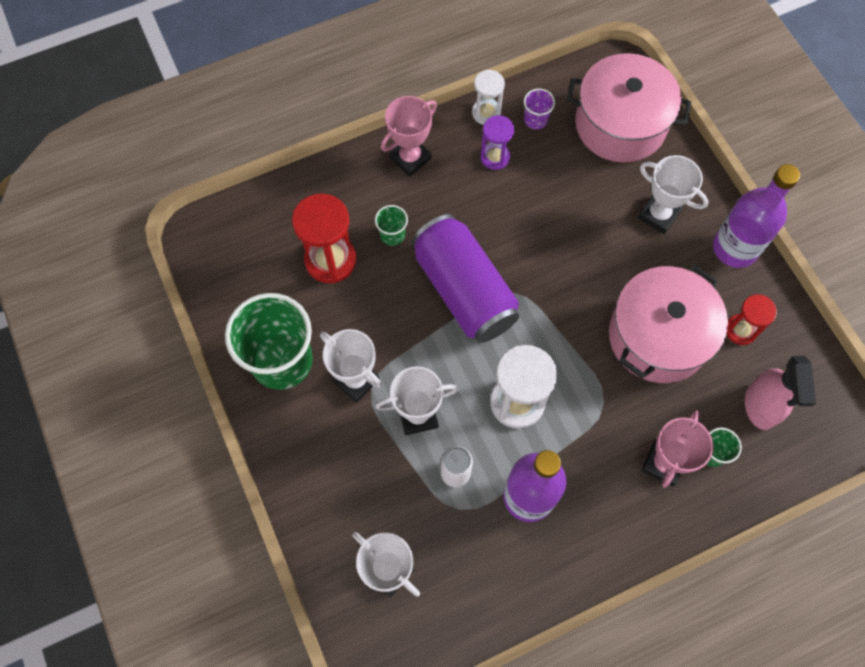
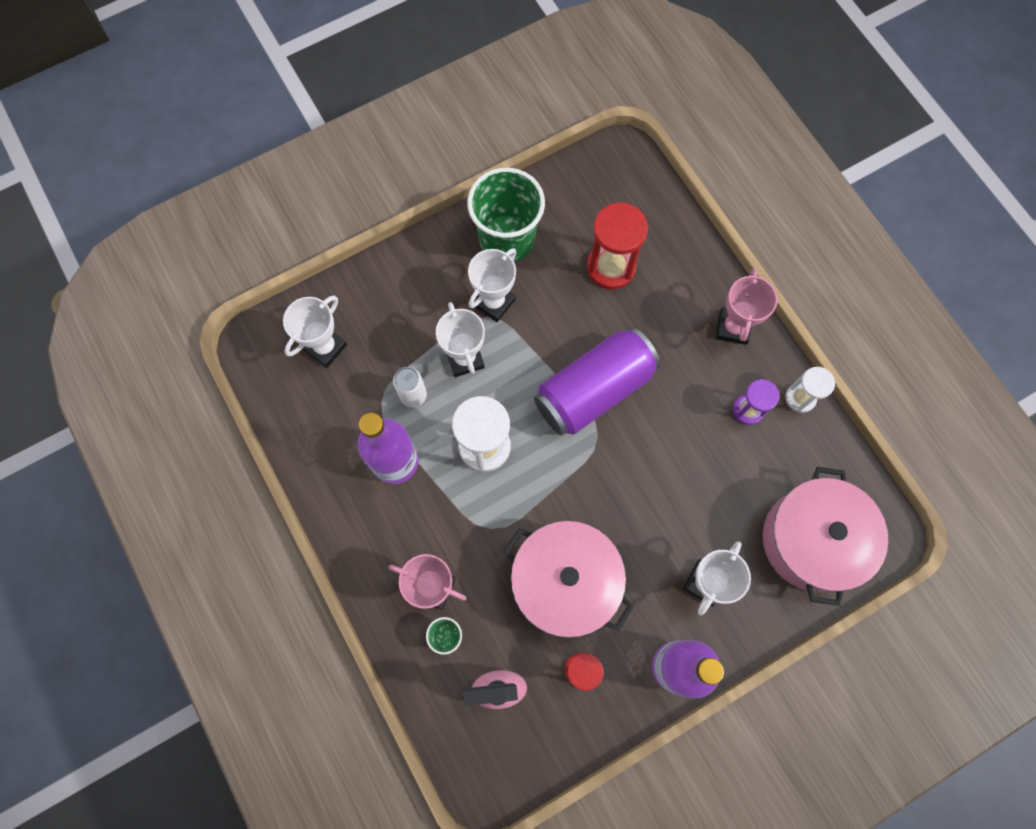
camera: 85 degrees right, 5 degrees up
(392, 235) = (645, 319): green cup -> none
(410, 158) = (733, 328): pink trophy -> pink trophy turned 60 degrees clockwise
(535, 120) = (801, 449): purple cup -> none

